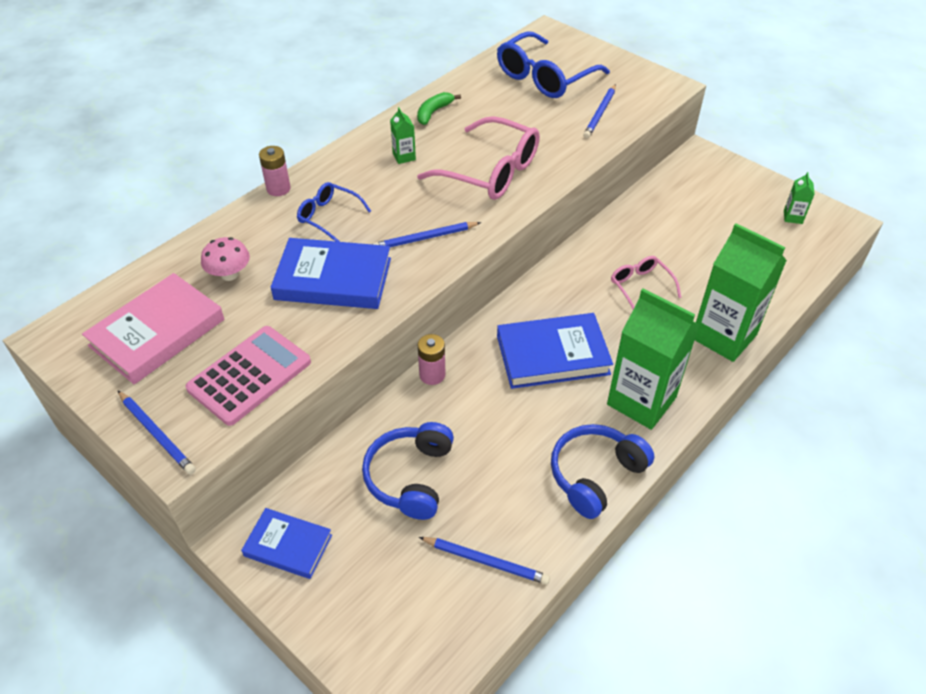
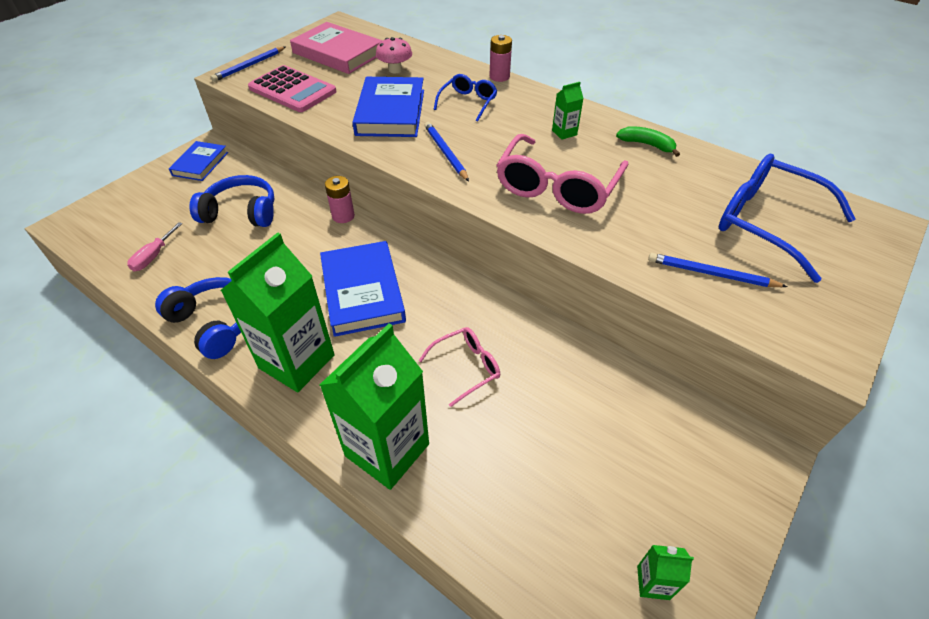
camera: 85 degrees right, 0 degrees up
(485, 561) = (153, 256): blue pencil -> pink screwdriver

